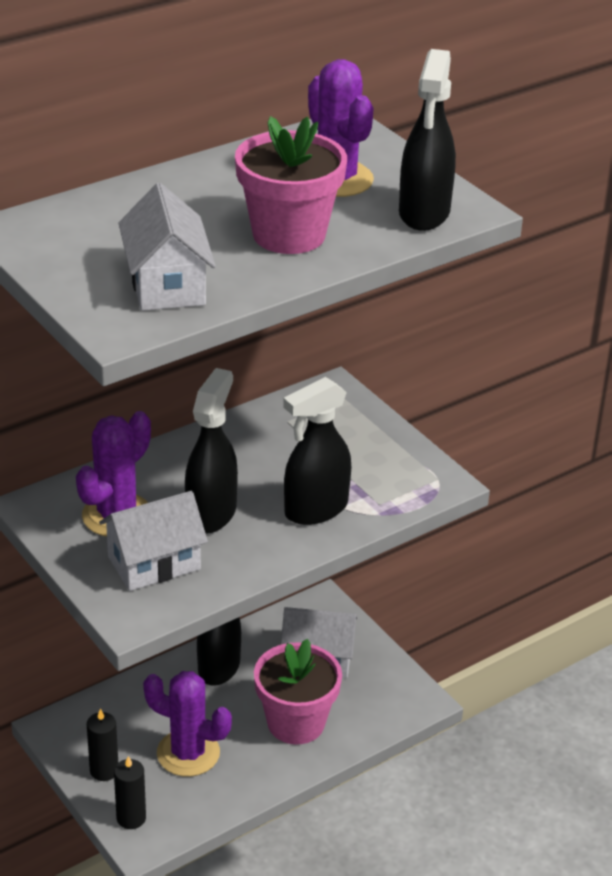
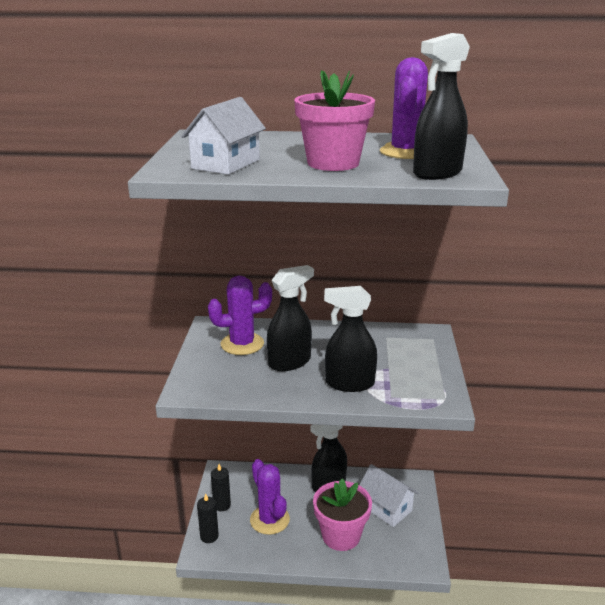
camera: 40 degrees right, 10 degrees down
(154, 563) = (230, 372): white house -> none

